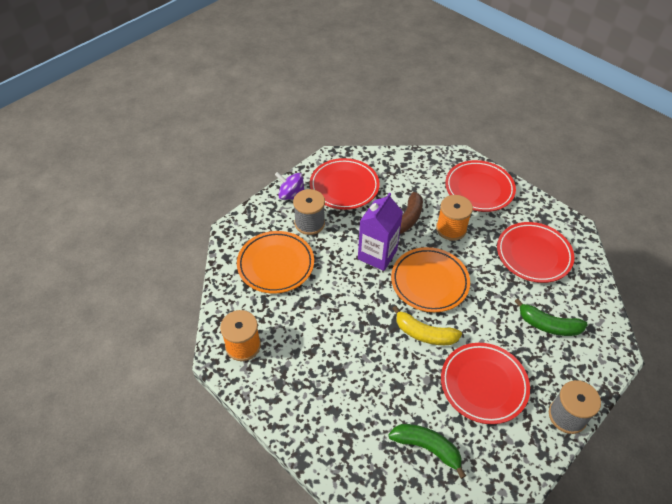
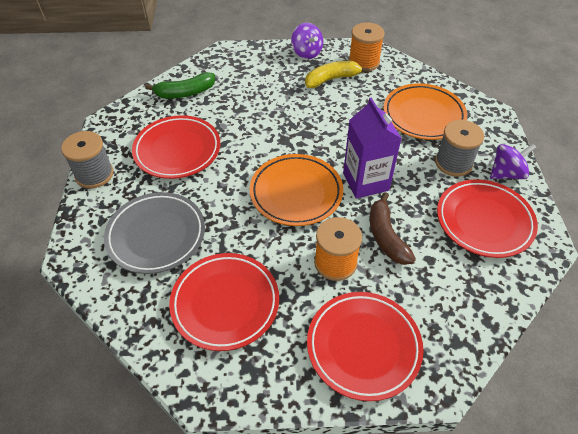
camera: 135 degrees right, 0 degrees up
(272, 400) = (306, 53): none -> purple spinning top
(424, 333) = (256, 151): yellow banana -> yellow banana (332, 79)
(548, 325) = (156, 235): green banana -> grey plate

